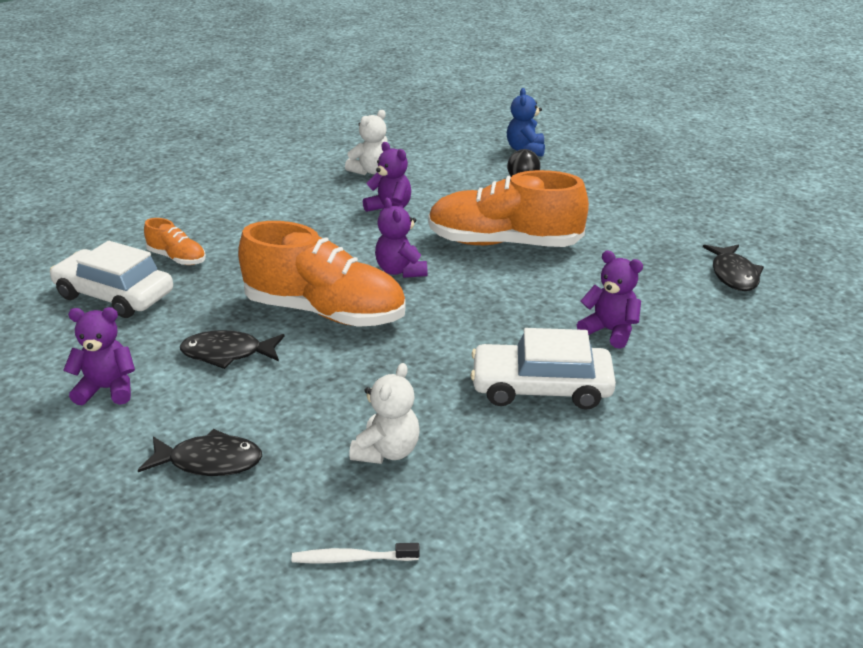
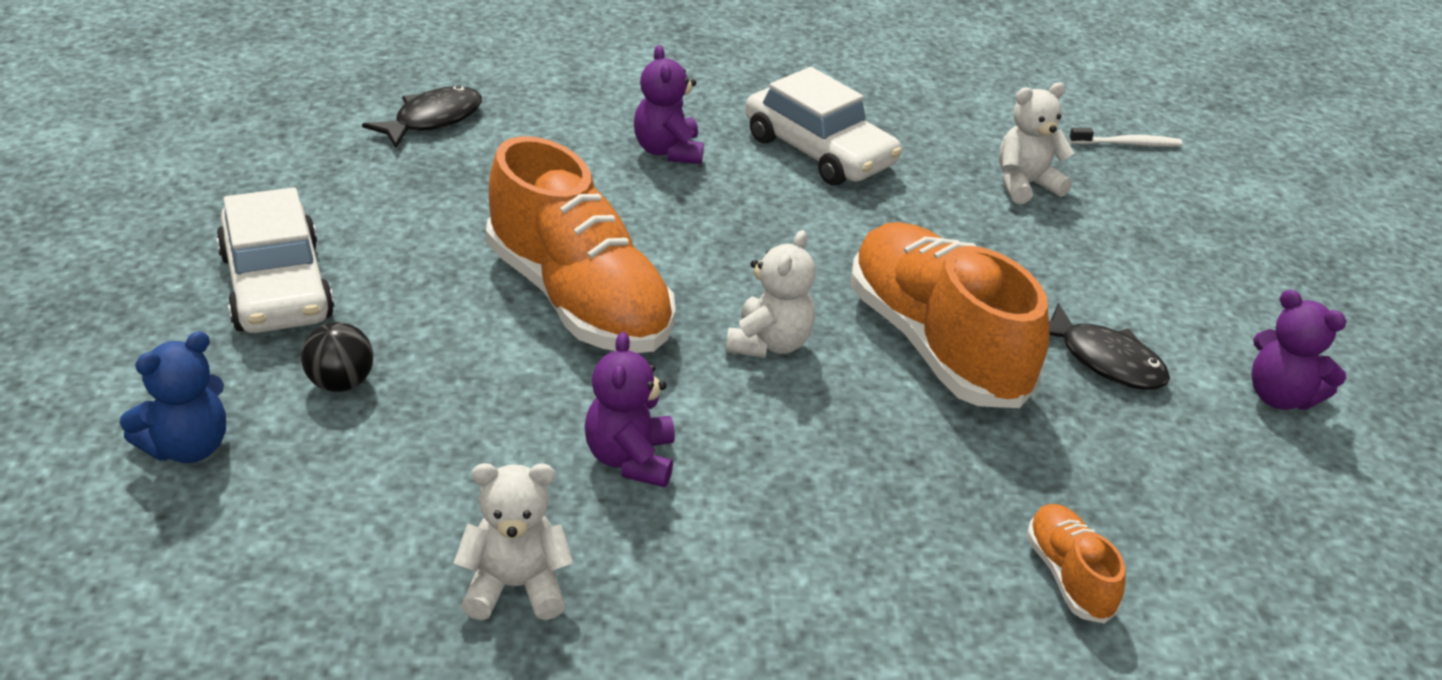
camera: 140 degrees left, 5 degrees up
(114, 295) = (1213, 553): white car -> white car (276, 286)
(209, 461) = (1201, 263): black fish -> none
(352, 559) = (1127, 144): white toothbrush -> white toothbrush turned 45 degrees counterclockwise
(400, 271) = (769, 343): purple teddy bear -> white teddy bear

